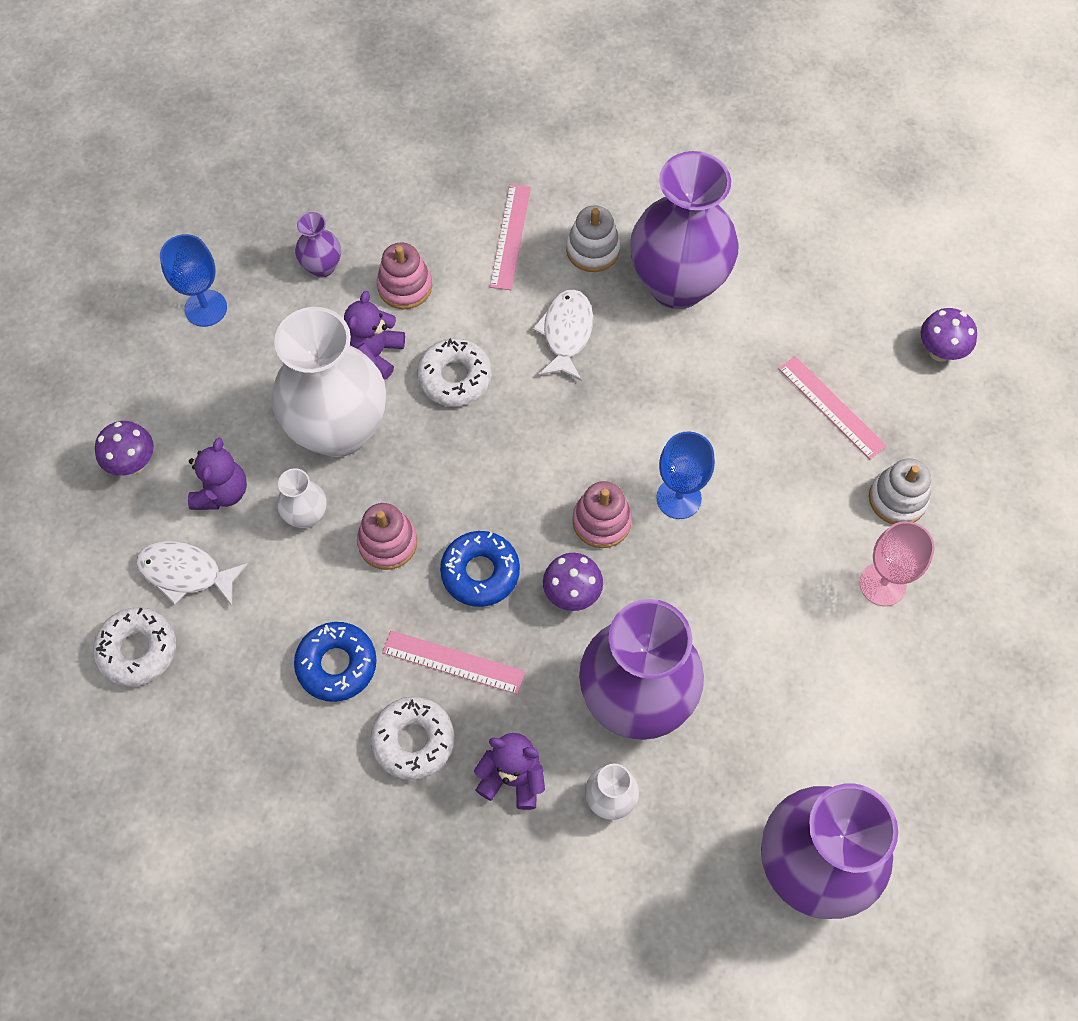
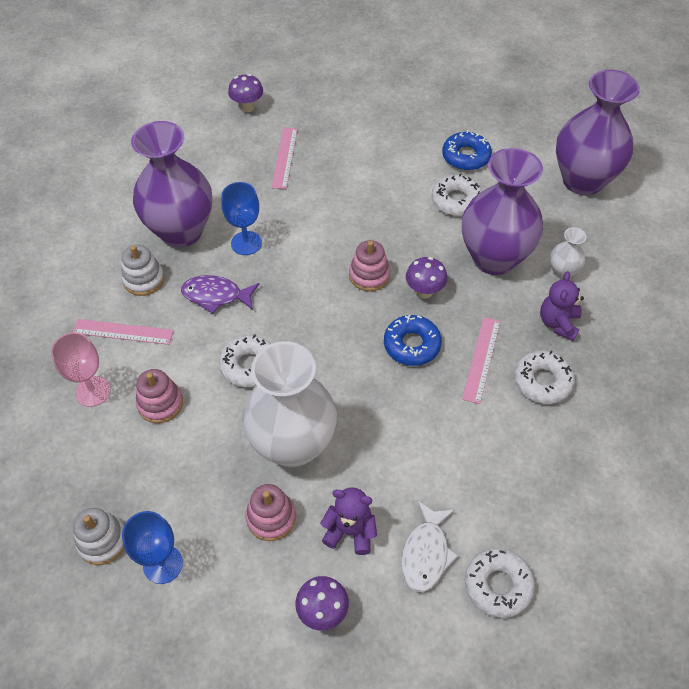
camera: 90 degrees left, 10 degrees down
(306, 515) = (370, 463): white vase -> none
(322, 267) = (131, 468): purple vase -> none
(336, 664) = (492, 433): blue donut -> blue donut (466, 156)
(375, 353) = (223, 422): purple teddy bear -> none
(387, 542) = (391, 405): pink stacking toy -> pink stacking toy (271, 517)
(566, 333) = (216, 295): white fish -> purple fish
(678, 498) = (351, 234): blue goblet -> blue goblet (246, 243)
(754, 652) = (456, 200): none -> white donut
(831, 407) = (285, 157): pink ruler -> pink ruler turned 45 degrees counterclockwise
(882, 584) = (406, 142): pink goblet -> pink goblet (93, 391)
(897, 499) = (349, 132): white stacking toy -> white stacking toy (102, 541)

